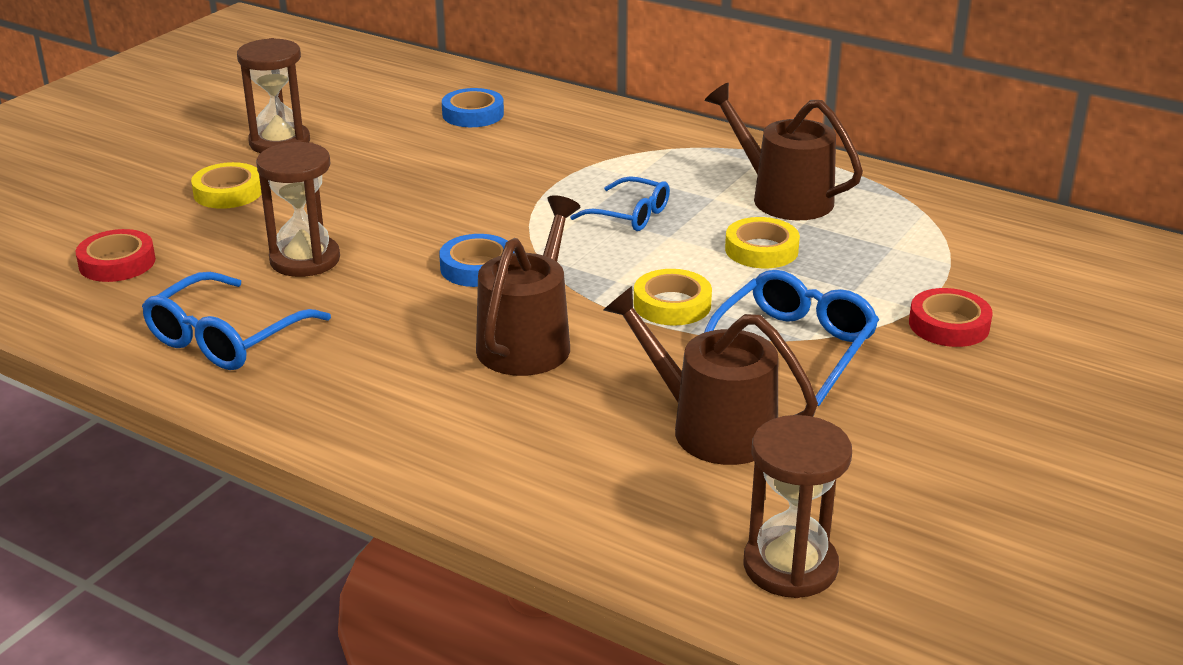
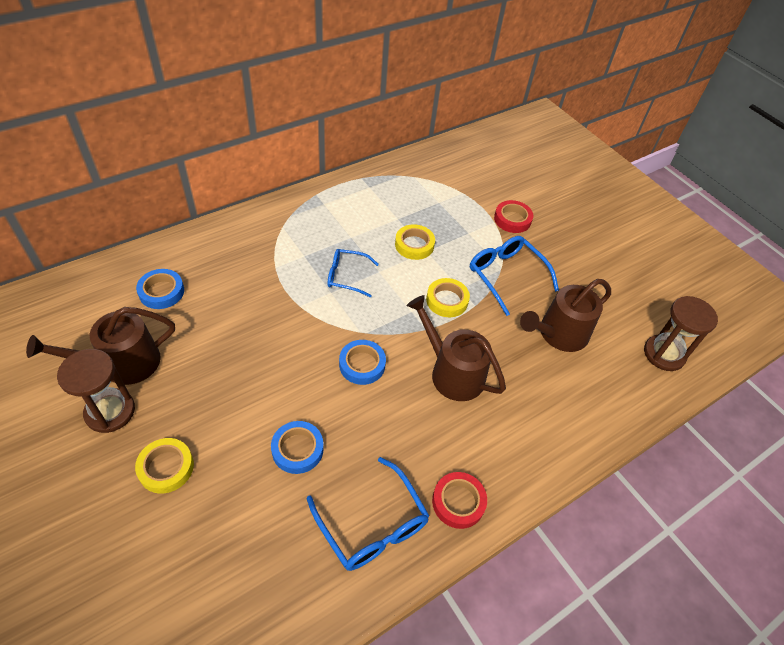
camera: 70 degrees left, 20 degrees up
(117, 263) = (225, 572): red tape -> red tape (458, 502)
(305, 260) = (297, 449): brown hourglass -> blue tape
(630, 215) = (346, 276): blue glasses -> blue glasses turned 135 degrees counterclockwise
(784, 197) = (368, 213): brown watering can -> brown watering can (123, 363)

